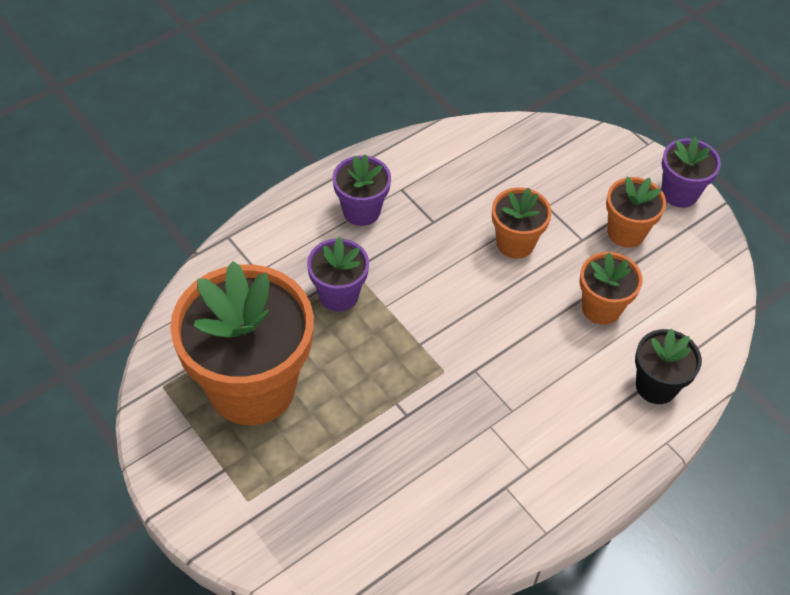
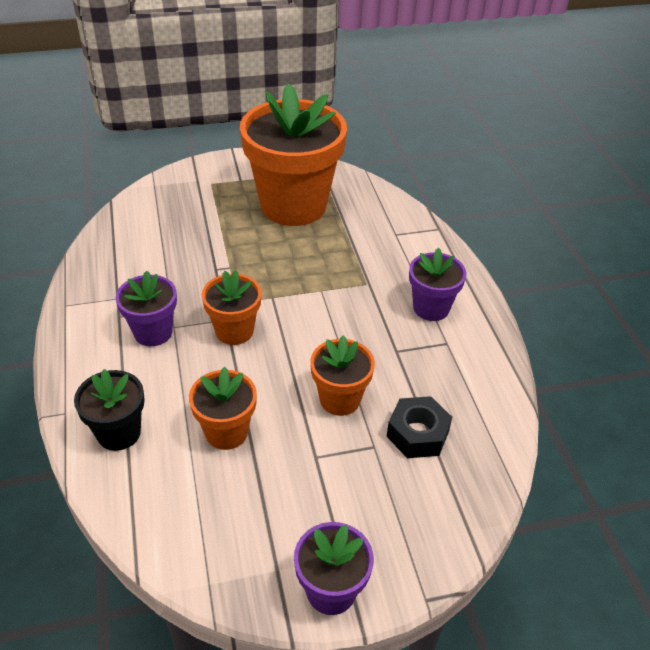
camera: 115 degrees right, 10 degrees down
(338, 295) = (347, 268): purple flower pot -> purple flower pot (153, 332)
(516, 182) = (417, 434): none -> black nut
(626, 232) = (303, 501): orange flower pot -> orange flower pot (234, 331)

